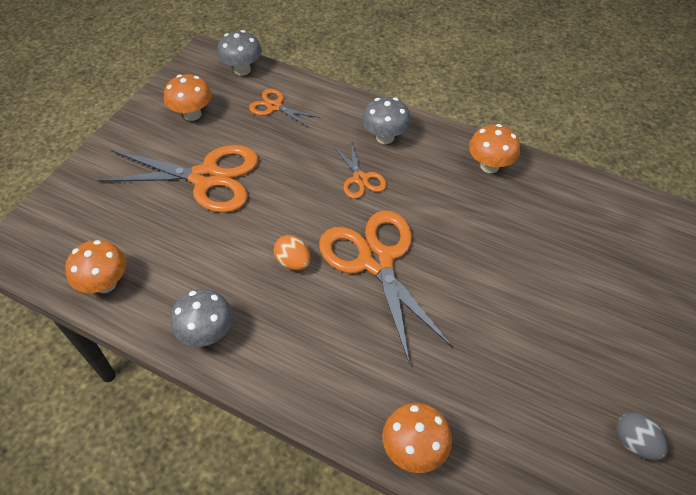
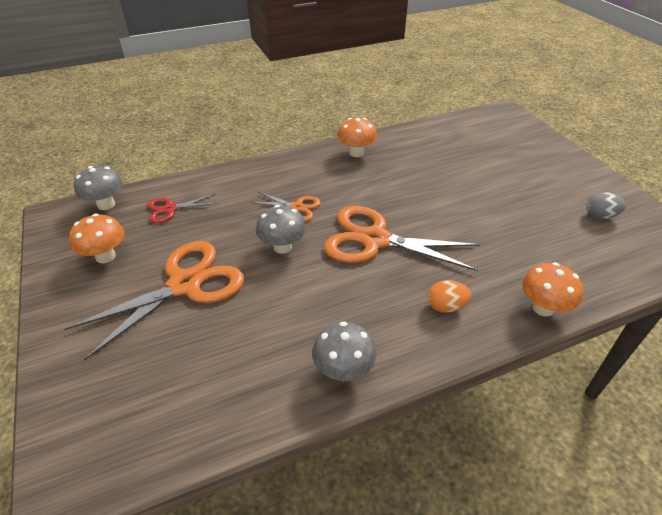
camera: 50 degrees left, 10 degrees down
(105, 284) = (211, 419): orange mushroom -> none
(274, 106) = (170, 209): orange scissors -> red scissors
(293, 262) = (329, 281): orange egg -> orange egg (445, 306)
(385, 137) = (276, 177): grey mushroom -> grey mushroom (282, 247)

